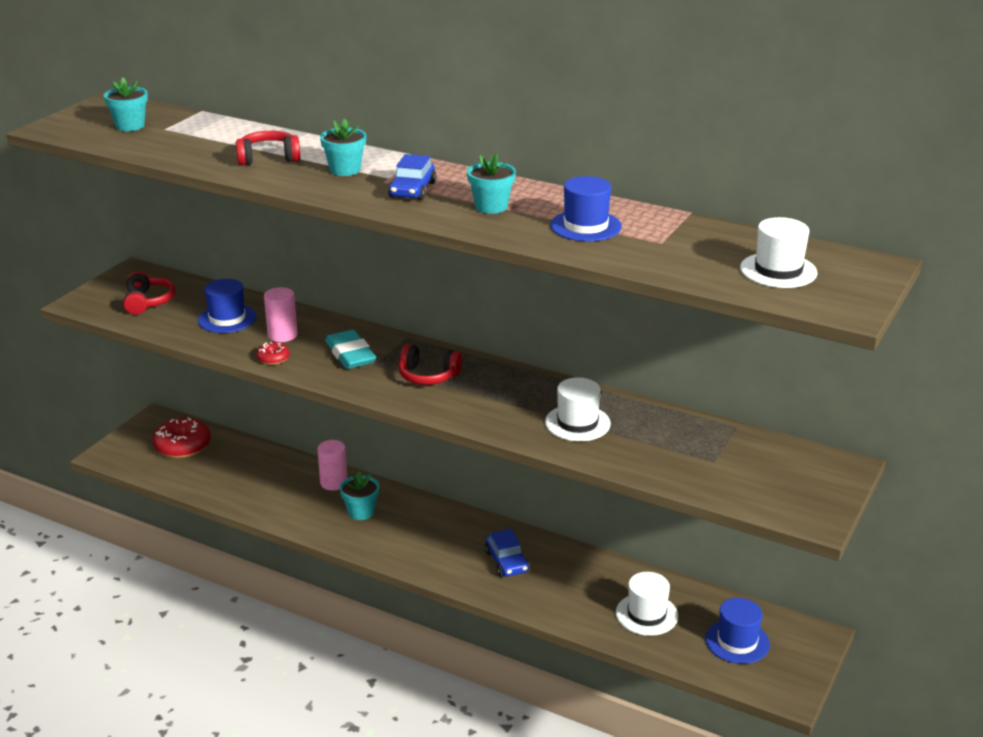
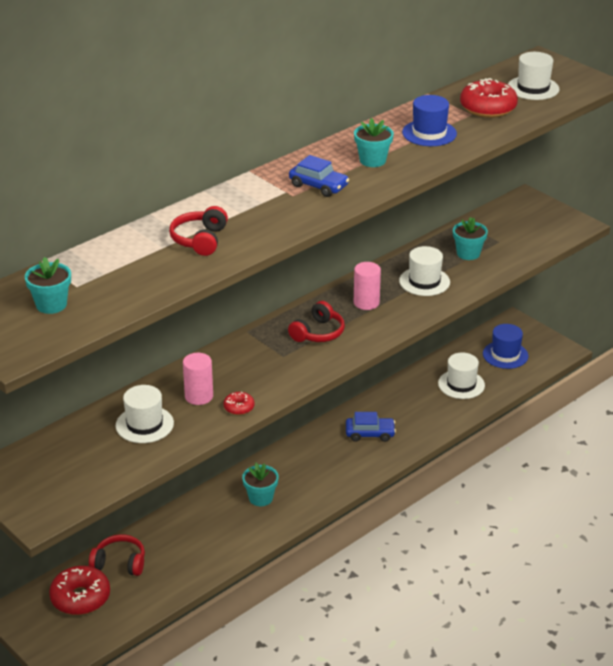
camera: 70 degrees left, 5 degrees up
(148, 302) = (71, 470): red headphones -> red headphones (119, 563)
(227, 319) = (144, 424): blue hat -> white hat
(333, 482) = (207, 506): pink cylinder -> pink cylinder (366, 303)
(345, 170) = (254, 208): turquoise flower pot -> turquoise flower pot (468, 253)
(350, 354) = (258, 365): turquoise eraser -> none
(688, 250) = (488, 108): none -> red donut

